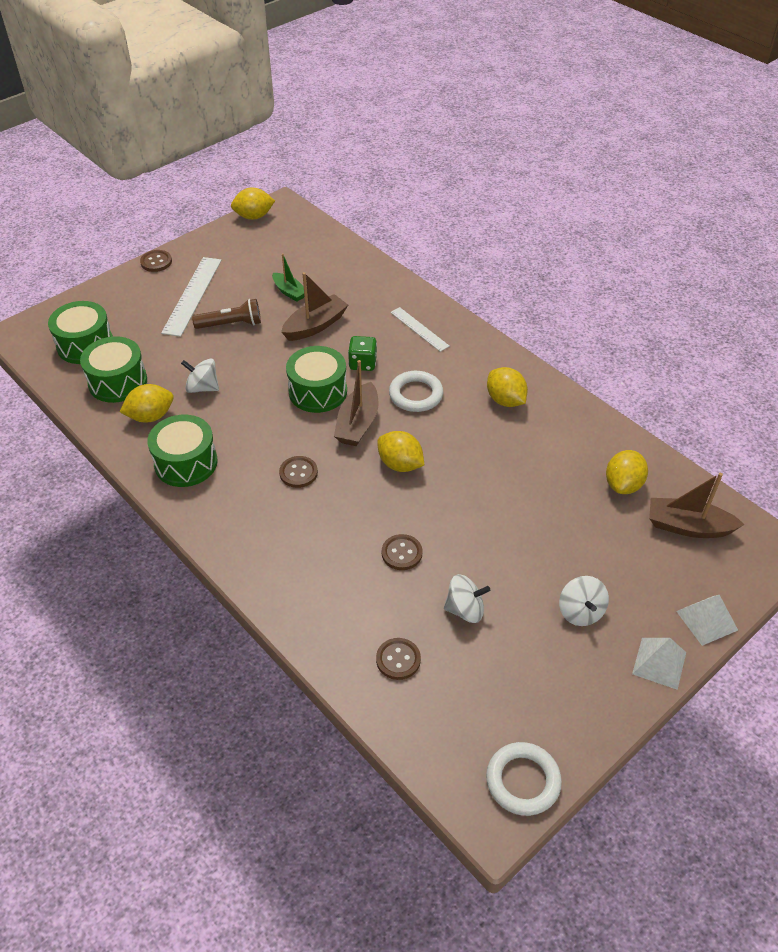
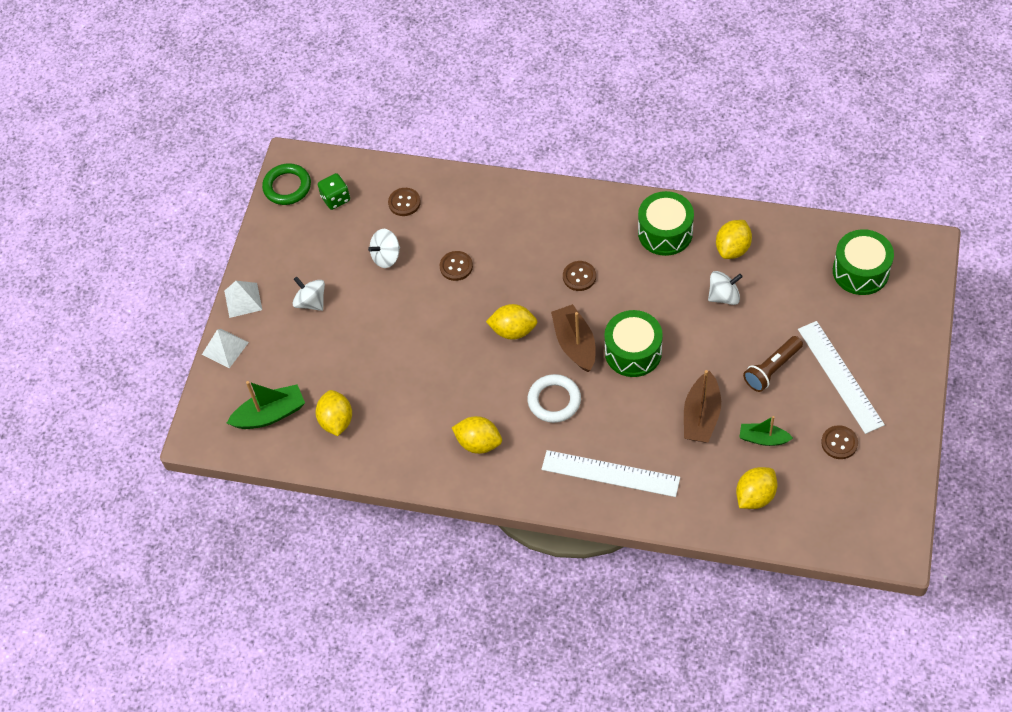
camera: 150 degrees right, 10 degrees up
(118, 382) = (793, 258): green drum -> none
(156, 262) = (918, 391): brown button -> brown button (839, 443)
(254, 216) = (903, 513): yellow lemon -> yellow lemon (755, 496)
(363, 363) = (624, 403): green dice -> green dice (335, 199)
(419, 329) = (610, 473): white ruler -> white ruler, size x1.65
(523, 781) = (287, 187): white ring -> green ring
(688, 526) = (270, 414): brown boat -> green boat

